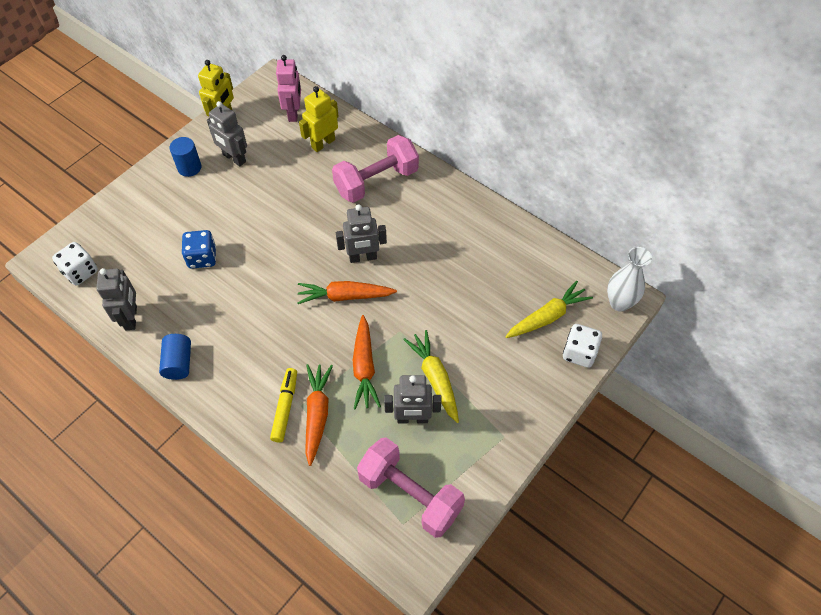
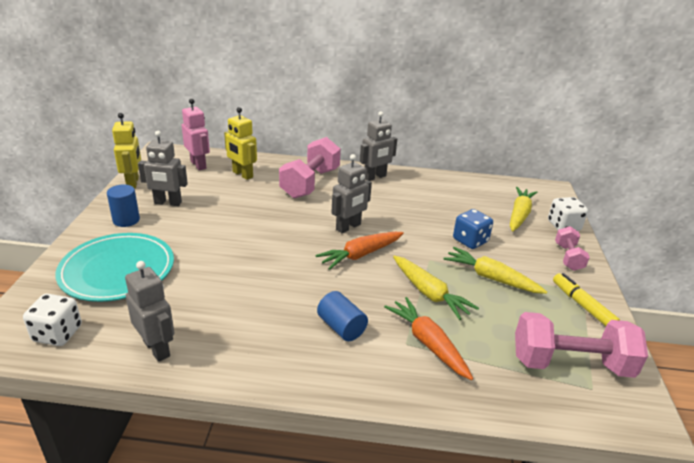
camera: 35 degrees left, 25 degrees down
(150, 226) = (117, 270): none -> turquoise plate
(179, 363) = (248, 363): blue cylinder -> blue cylinder (341, 327)
(202, 258) = (197, 275): blue dice -> blue dice (470, 241)
(285, 407) = (393, 351): yellow marker -> yellow marker (582, 306)
(323, 143) = (242, 174): yellow robot -> yellow robot turned 60 degrees counterclockwise
(364, 367) = (429, 293): orange carrot -> yellow carrot
(412, 419) = (507, 310): grey robot -> grey robot (375, 177)
(537, 393) = (568, 257): none -> pink dumbbell
(619, 303) = (551, 193): white vase -> none

